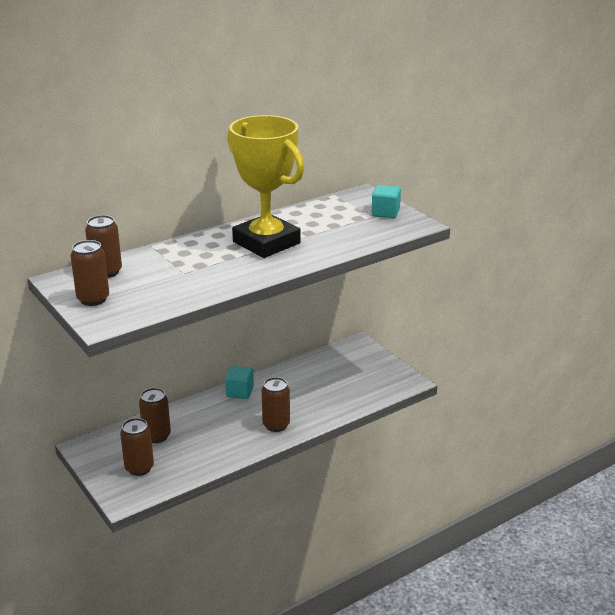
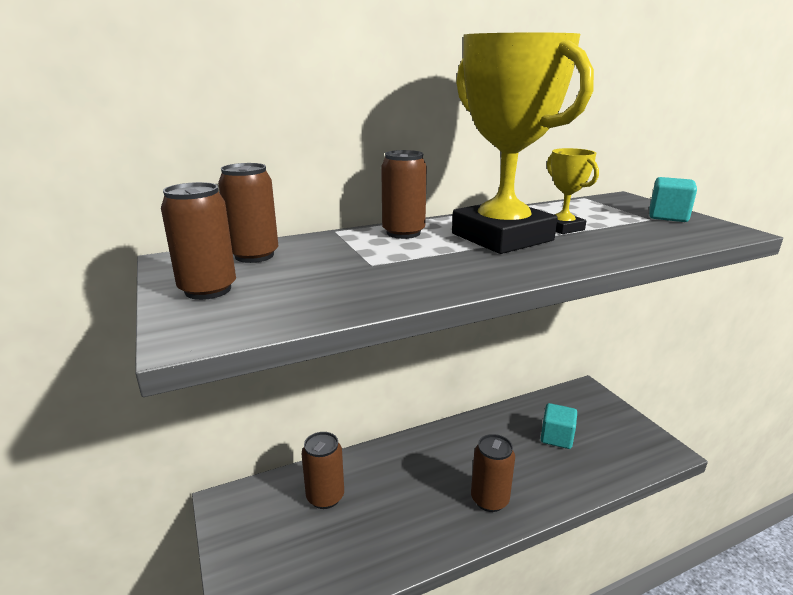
camera: 10 degrees right, 5 degrees down
(139, 468) = (288, 552): brown can -> brown can (403, 233)
(240, 392) = (442, 440): turquoise cube -> turquoise cube (556, 437)
(309, 230) = (563, 228): none -> yellow trophy

